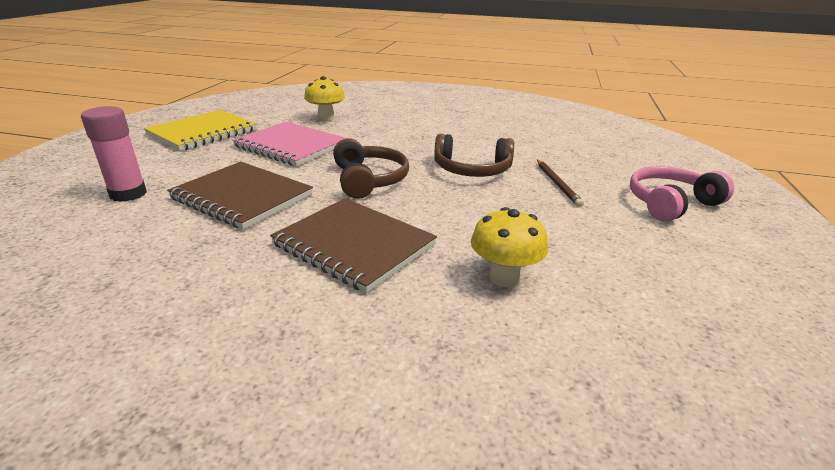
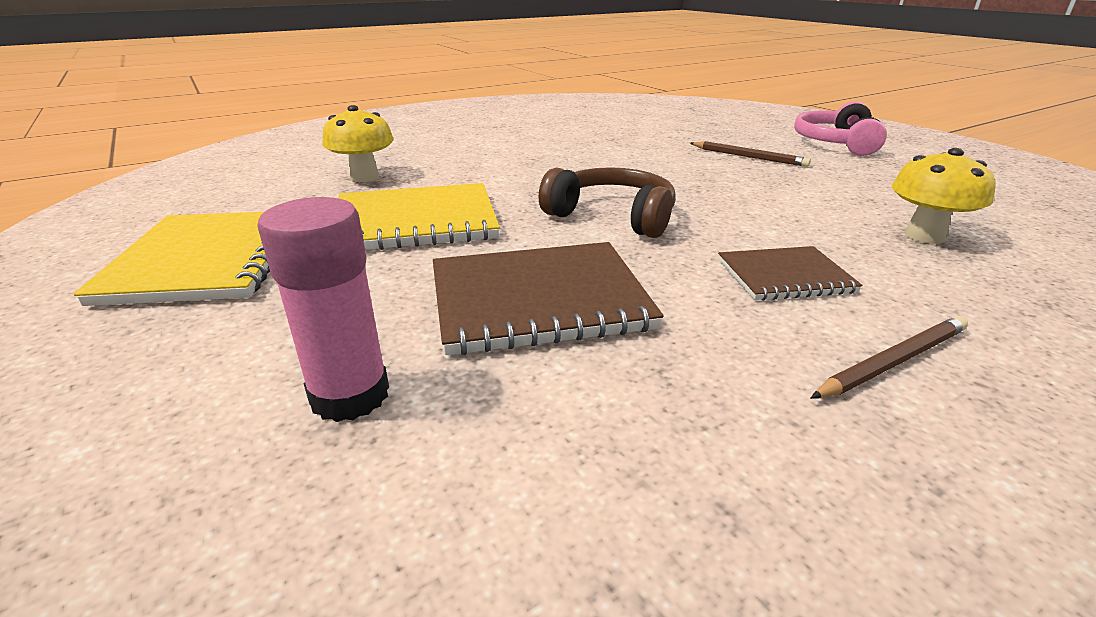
camera: 45 degrees left, 0 degrees up
(279, 299) = (893, 361): none -> brown pencil
(291, 146) = (415, 221): pink notebook -> yellow notebook
(354, 245) = (784, 276): brown notebook -> brown notebook, size x0.58
(472, 170) = (664, 170): brown headphones -> none

